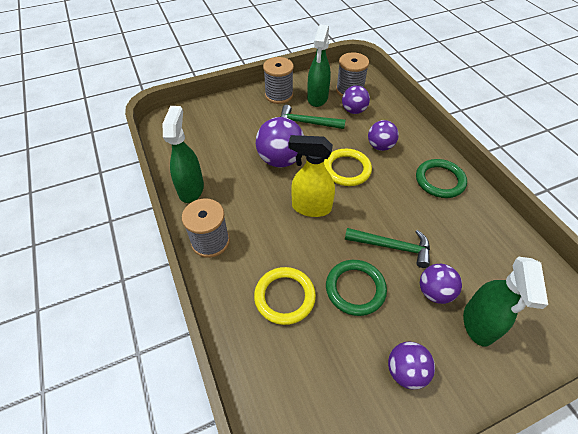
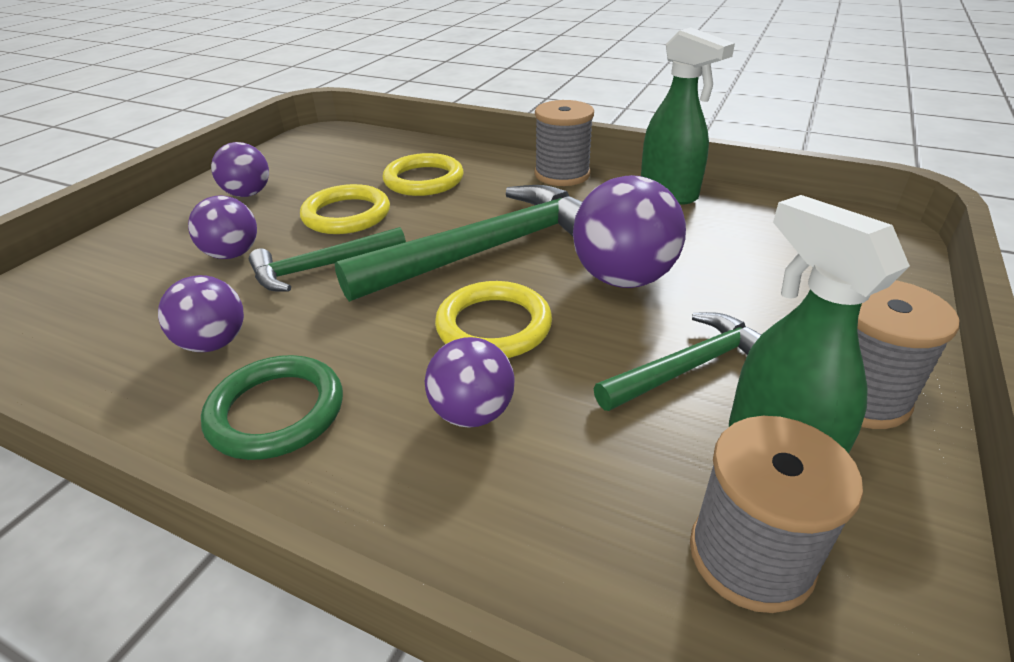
camera: 140 degrees right, 15 degrees down
(311, 207) = (489, 250): yellow spray bottle -> green hammer
(354, 110) = (641, 477): purple ball -> purple ball (214, 343)
(355, 289) = (346, 215): green ring -> yellow ring
(478, 324) = (158, 254): green spray bottle -> none

